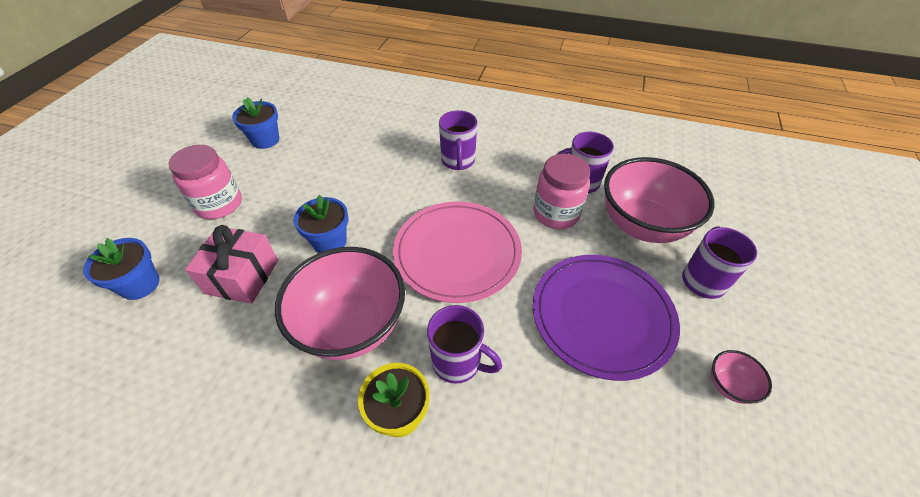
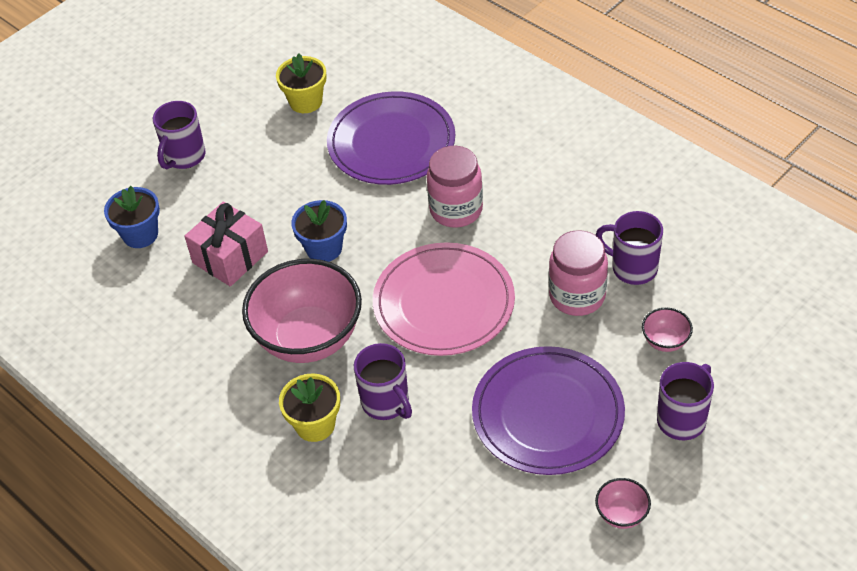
camera: 30 degrees right, 0 degrees up
(219, 204) = (233, 170): pink jar -> pink jar (456, 210)
(265, 140) = (306, 101): blue flower pot -> yellow flower pot
(348, 149) = (391, 142): none -> purple plate
(458, 161) = (507, 196): purple mug -> purple mug (184, 157)
(642, 225) = (665, 341): pink bowl -> pink bowl, size x0.42

